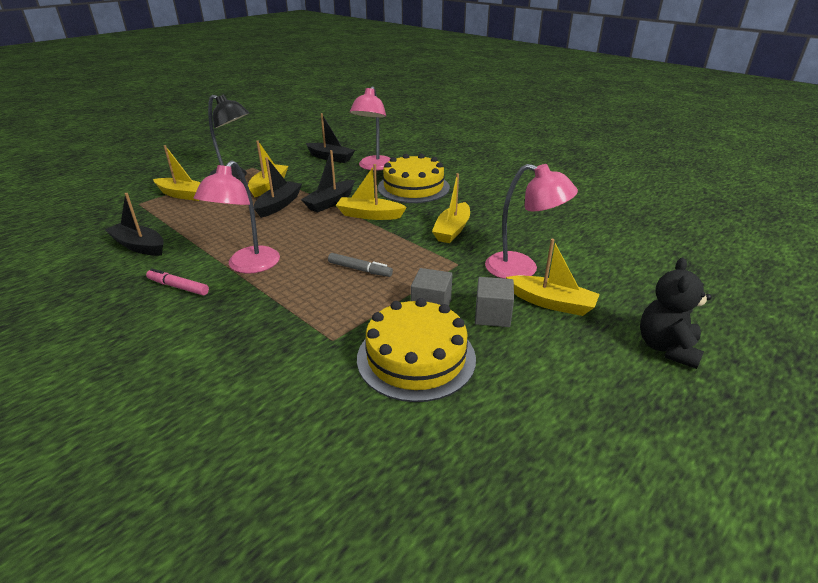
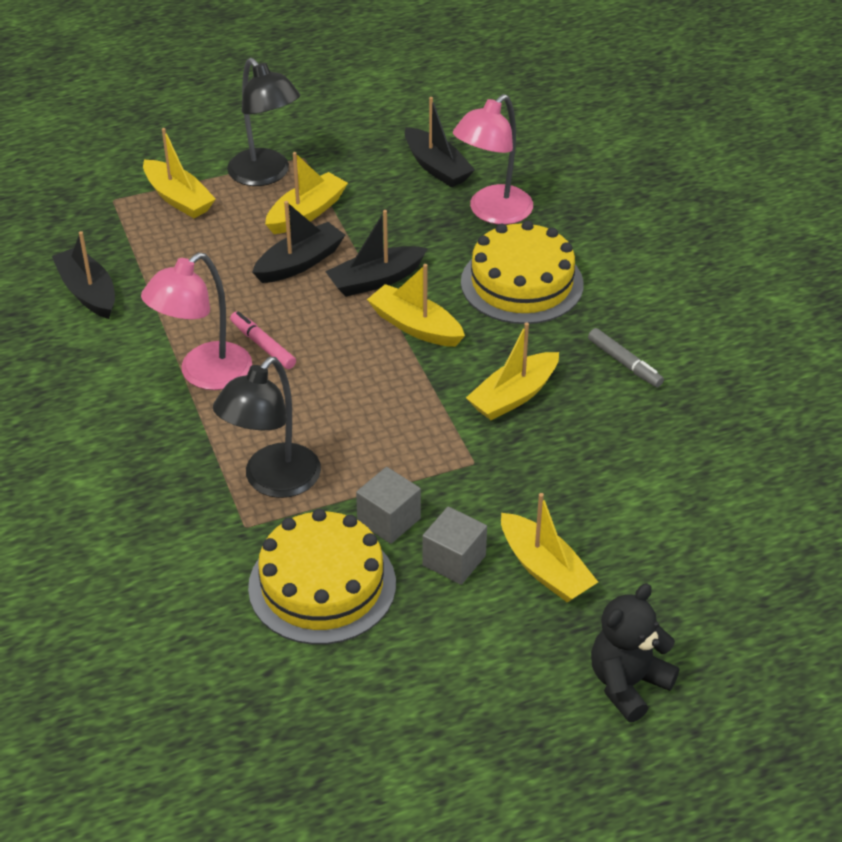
camera: 25 degrees right, 10 degrees up
(178, 287) = (110, 383): pink marker -> pink marker (263, 345)
(335, 308) = (273, 481): none -> black lamp
(360, 270) = (339, 428): grey marker -> grey marker (624, 363)
(522, 269) = (554, 501): pink lamp -> none

